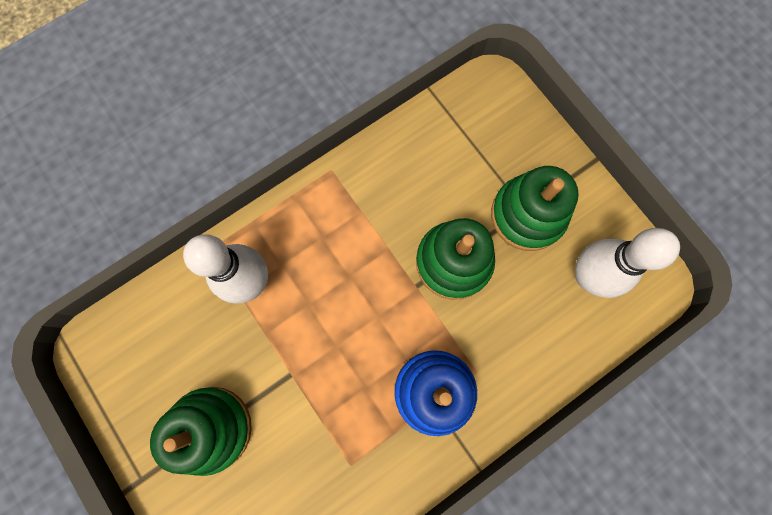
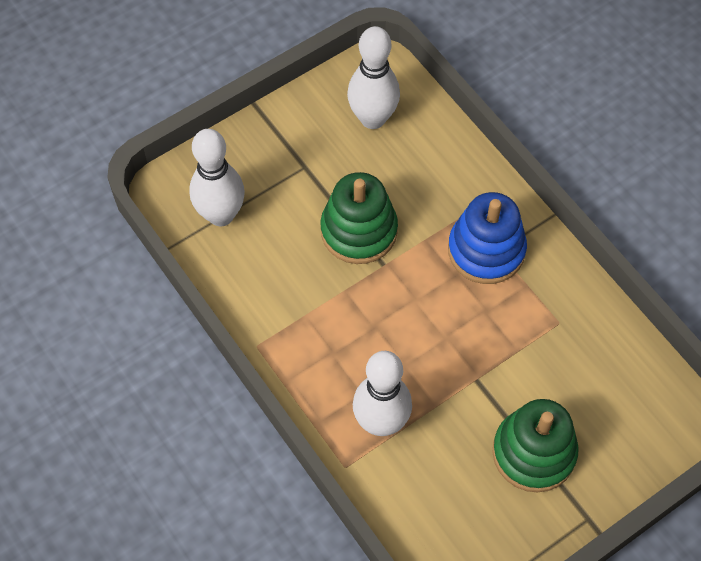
camera: 90 degrees left, 15 degrees down
(467, 134) = (221, 215): none -> white bowling pin
(527, 215) = (311, 165): green stacking toy -> none

